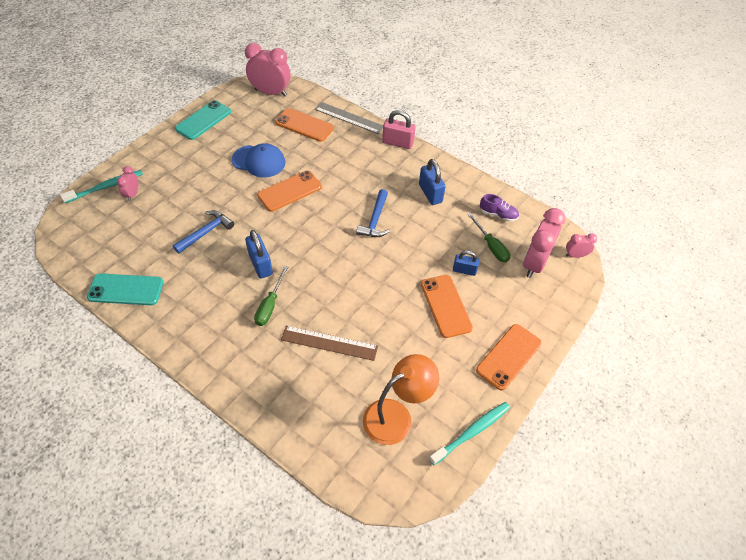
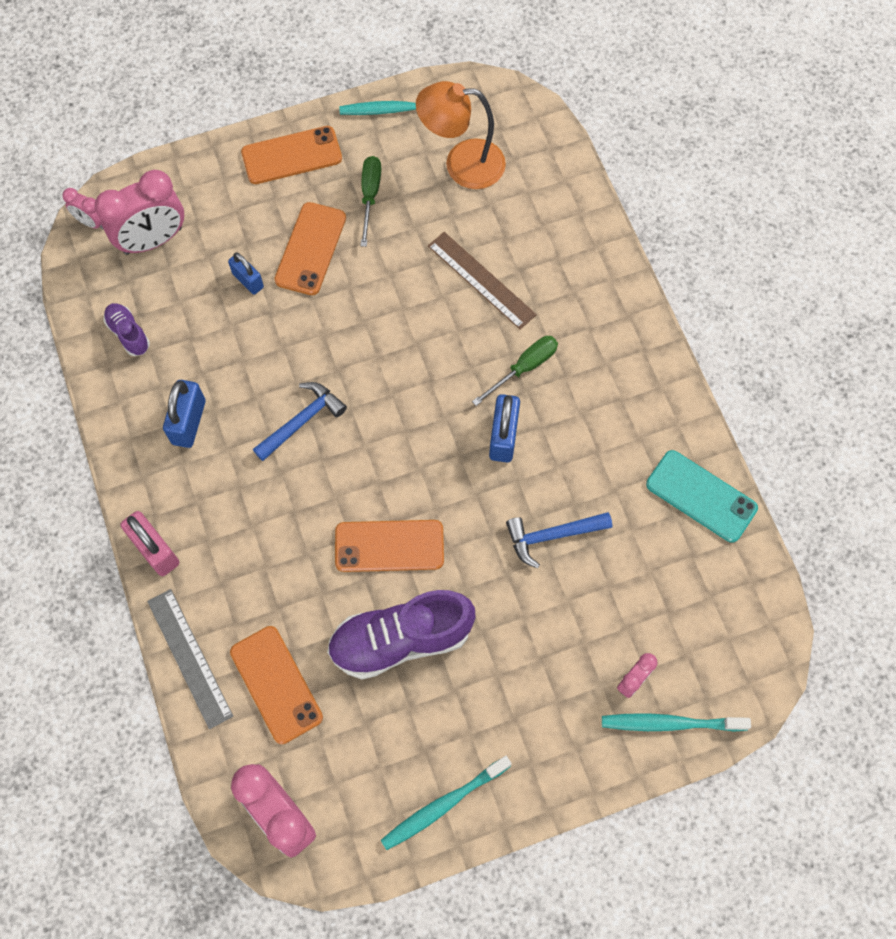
camera: 145 degrees left, 15 degrees up
(203, 120) = (442, 805): turquoise phone -> turquoise toothbrush
(259, 161) = (401, 640): blue cap -> purple shoe
(491, 246) = (183, 294): green screwdriver -> green screwdriver (370, 196)

